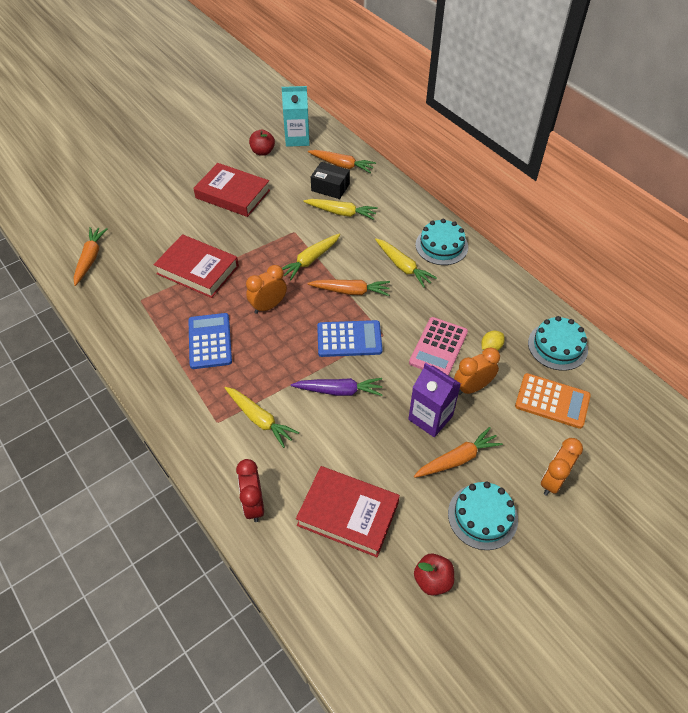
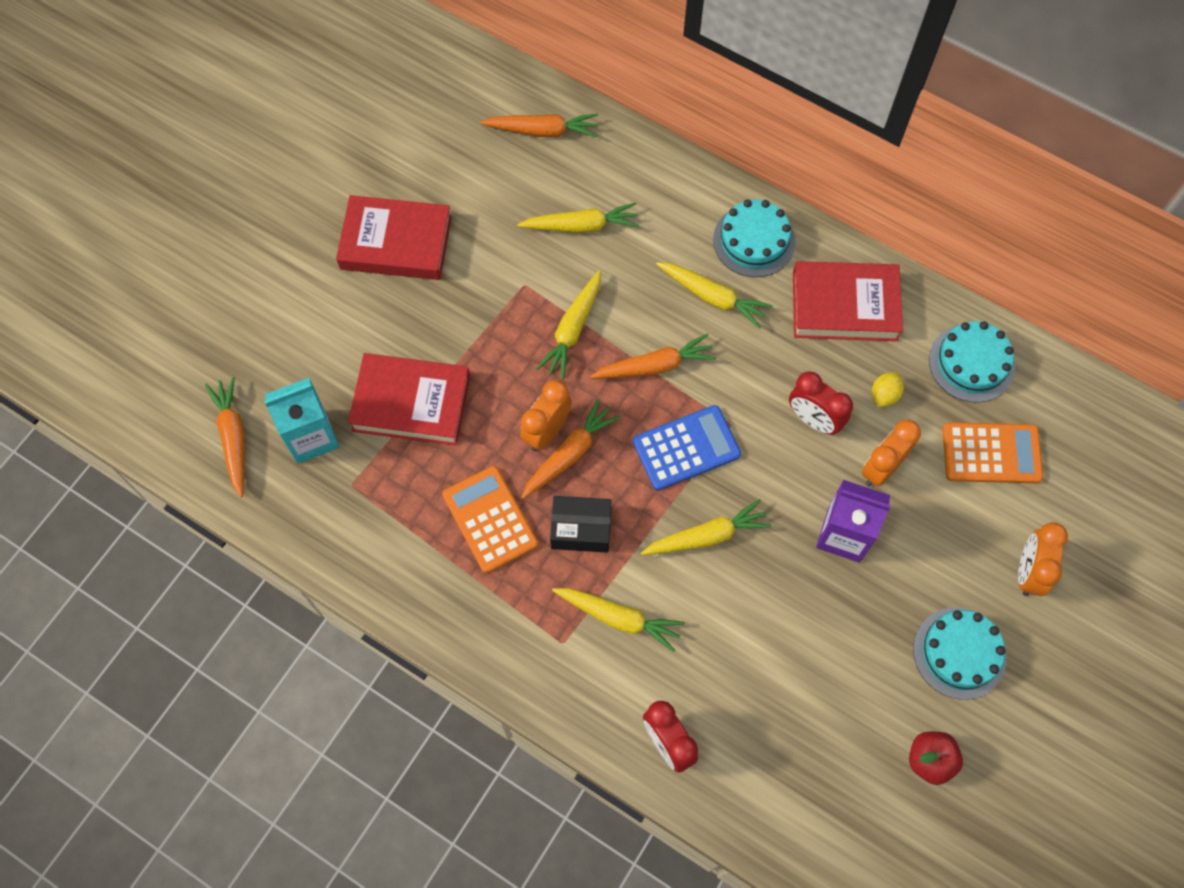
camera: 20 degrees left, 15 degrees up
(210, 341) = (490, 519): blue calculator -> orange calculator
(262, 152) = (403, 142): red apple -> none
(297, 139) = (447, 97): turquoise carton -> turquoise carton (311, 437)
(330, 187) = (543, 181): black box -> black box (581, 529)
(339, 391) = (707, 536): purple carrot -> yellow carrot
(348, 514) = (793, 711): red book -> red book (844, 306)
(438, 347) = (814, 419): pink calculator -> red clock
(457, 459) = (900, 583): orange carrot -> orange carrot (569, 454)

